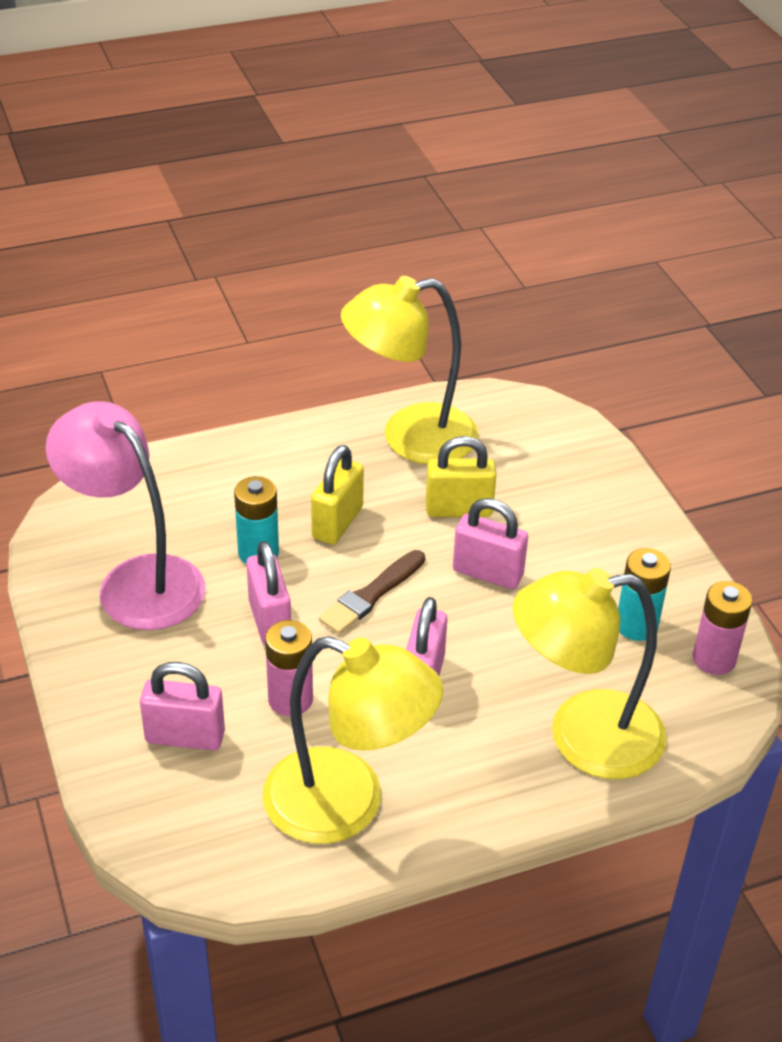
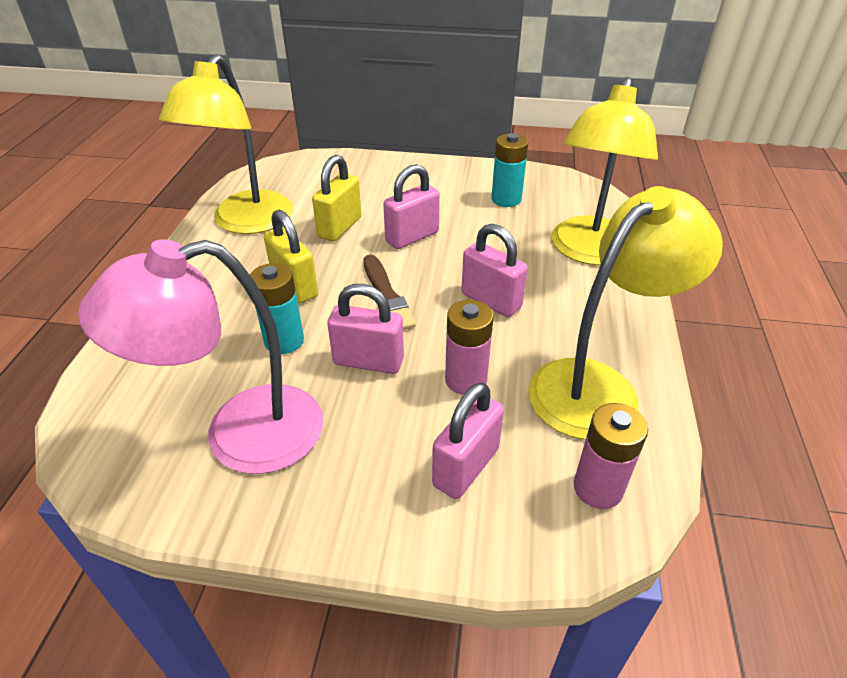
camera: 60 degrees left, 0 degrees up
(714, 659) = (552, 184): pink battery -> pink battery (598, 488)

